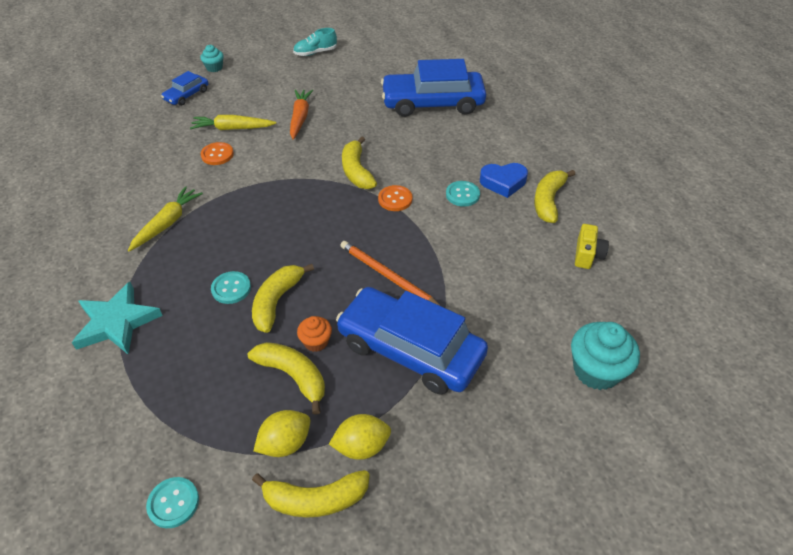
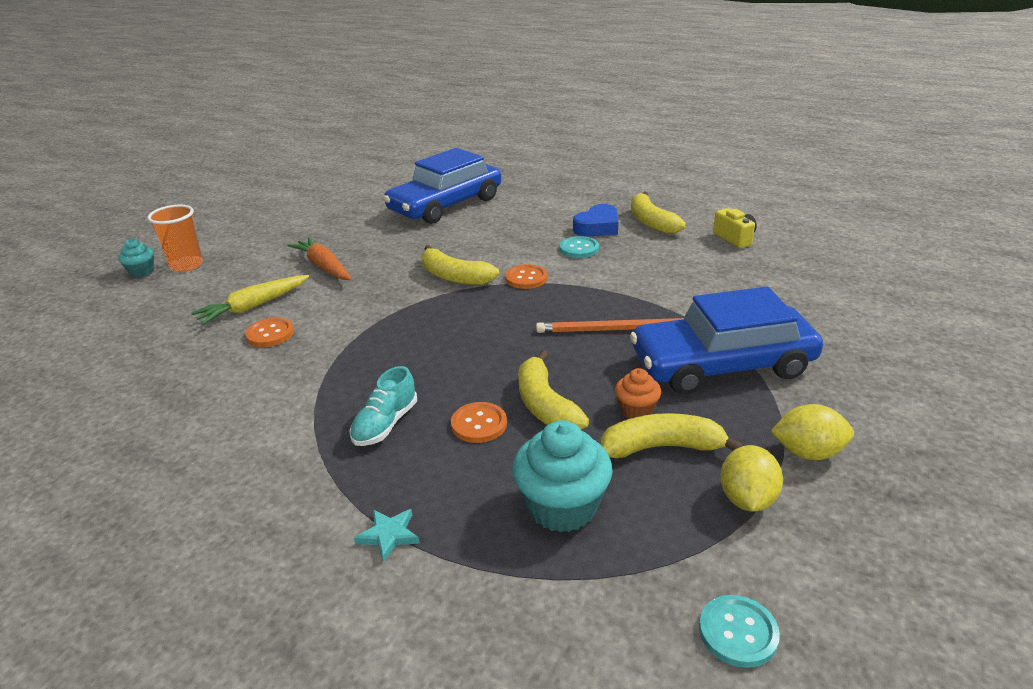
camera: 40 degrees left, 15 degrees down
(117, 322) = (389, 535): turquoise star -> turquoise star, size x0.46
(167, 223) = (303, 416): yellow carrot -> none
(187, 95) = (140, 306): blue car -> none
(231, 288) = (479, 424): turquoise button -> orange button
(238, 75) = (186, 265): none -> orange cup
(315, 52) = (257, 216): turquoise shoe -> turquoise shoe (385, 424)
(315, 499) = (845, 517): yellow banana -> none
(361, 446) = (808, 453): yellow lemon -> yellow lemon turned 60 degrees clockwise
(596, 370) = (861, 297): turquoise cupcake -> turquoise cupcake (562, 507)

